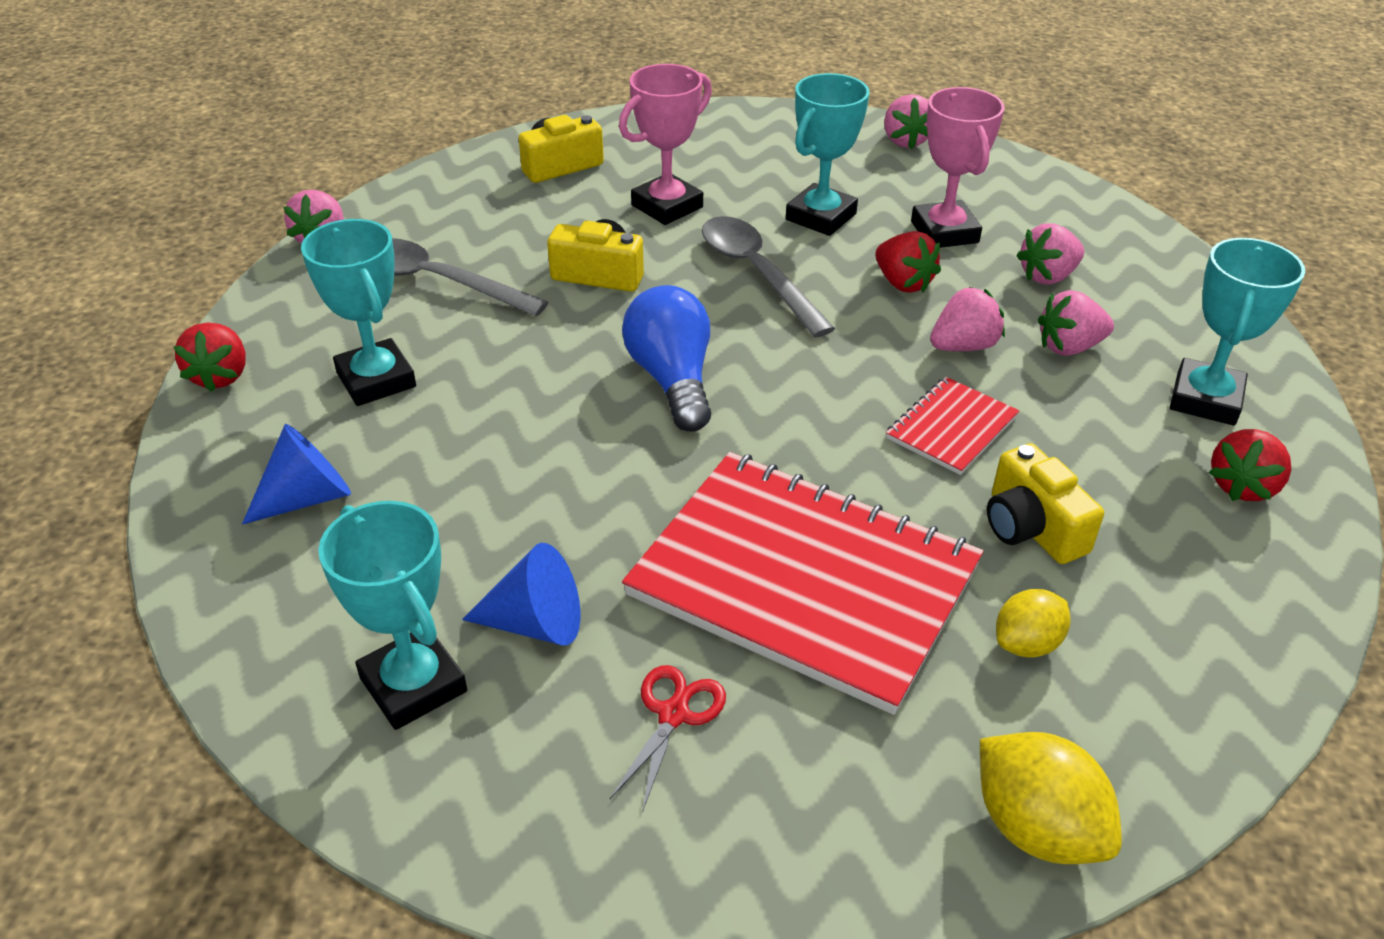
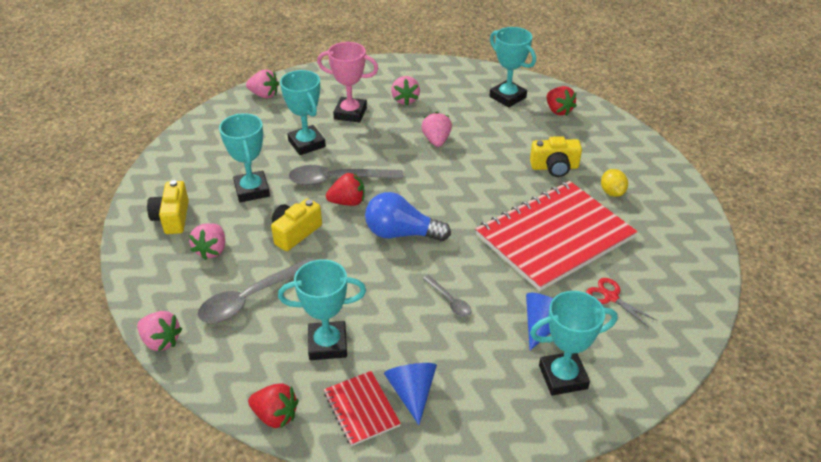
camera: 65 degrees left, 0 degrees up
(537, 482) = (449, 301): none -> grey spoon
(667, 206) = (252, 190): pink trophy -> turquoise trophy
(903, 283) = (379, 139): red strawberry -> red strawberry (348, 202)
(951, 428) = (486, 164): red notebook -> red notebook (361, 409)
(1036, 827) = (692, 223): yellow lemon -> none
(1069, 347) = (455, 114): pink strawberry -> pink strawberry (211, 250)

